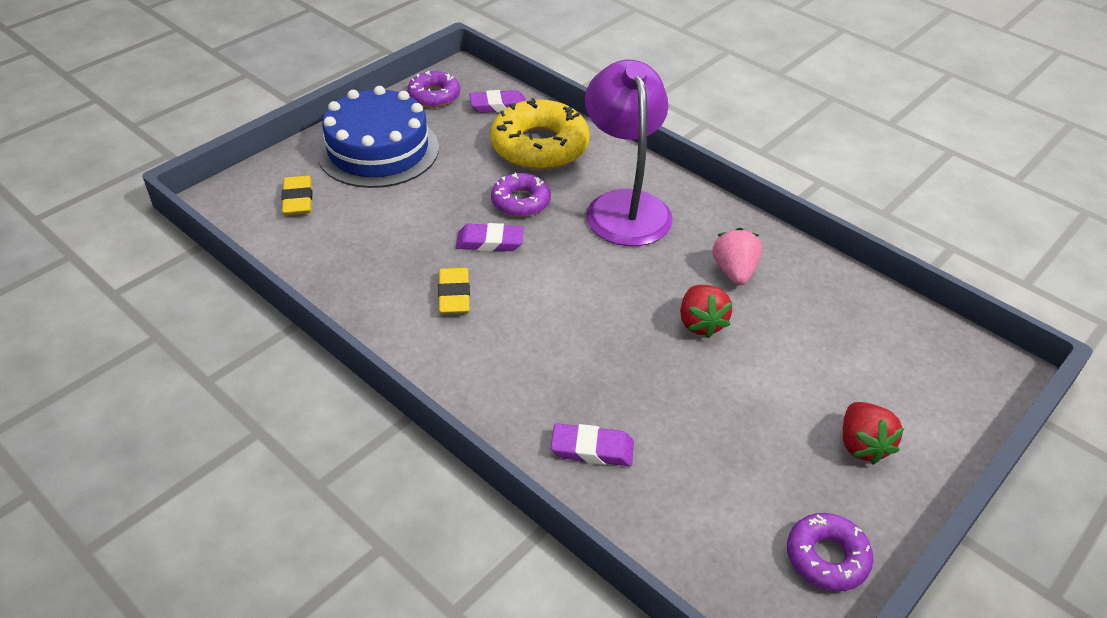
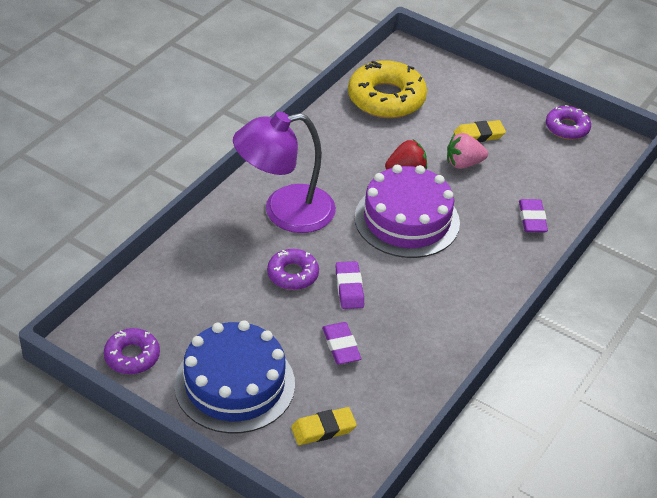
camera: 100 degrees left, 0 degrees up
(454, 295) = (416, 301): yellow eraser -> yellow eraser (479, 135)
(498, 105) = (145, 304): purple eraser -> purple eraser (341, 346)
(539, 146) = (209, 269): yellow donut -> yellow donut (386, 98)
(602, 309) = (407, 220): none -> purple cake
(734, 272) = (348, 154): pink strawberry -> pink strawberry (463, 163)
(862, 445) = (485, 109): red strawberry -> none

